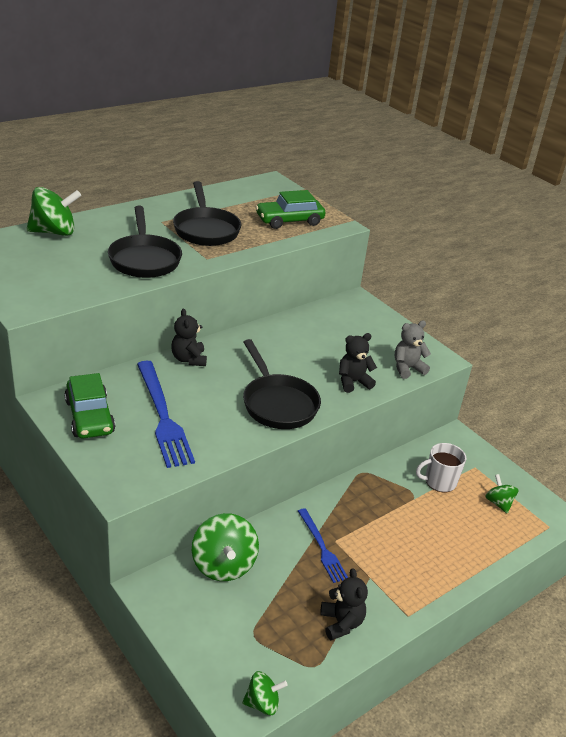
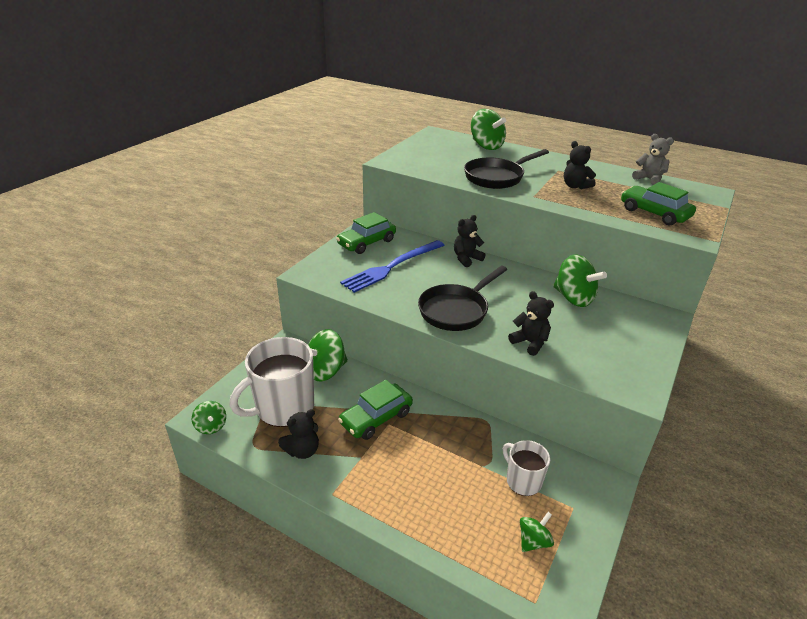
camera: 70 degrees right, 0 degrees up
(206, 229) = (575, 186): black pan -> black teddy bear
(266, 622) = (283, 408): none -> white mug
(303, 329) = (574, 298): none -> green spinning top
(322, 547) = (376, 418): blue fork -> green car
(407, 368) = (592, 372): grey teddy bear -> grey teddy bear (649, 179)

